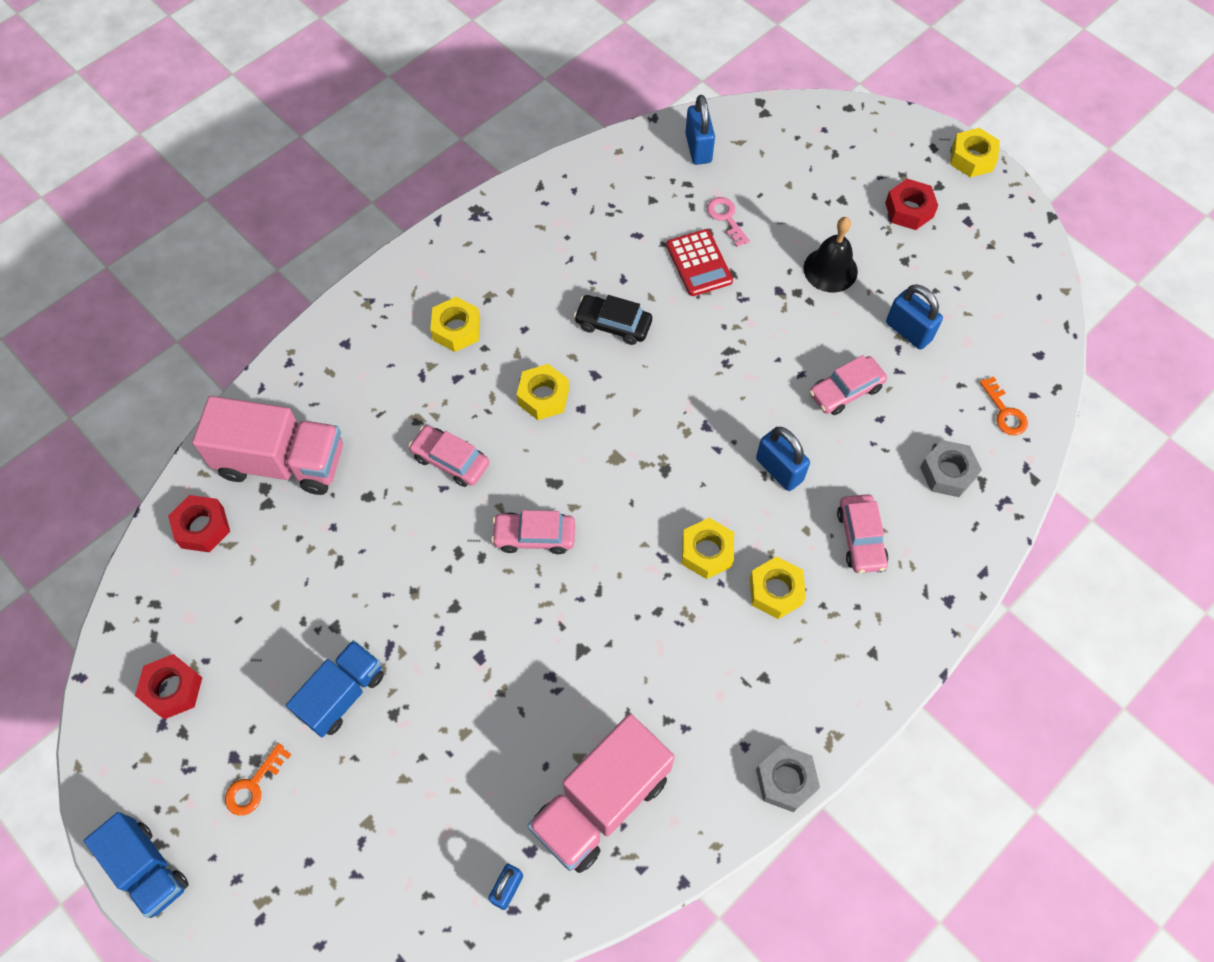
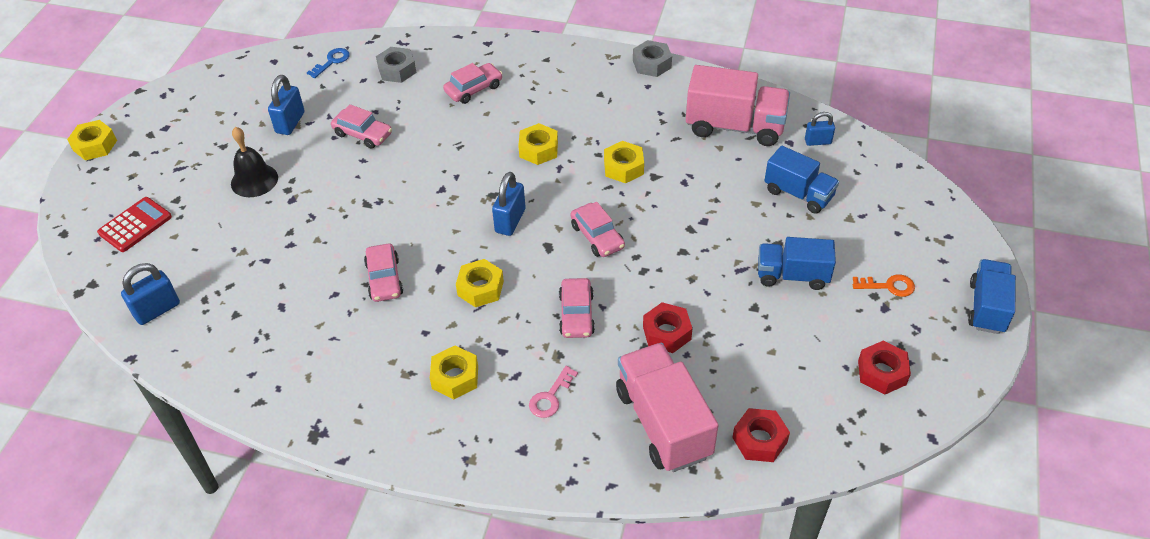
camera: 120 degrees left, 15 degrees down
(443, 793) = (798, 194): none -> blue truck
(613, 324) = (384, 279): black car -> pink car
(699, 263) = (290, 255): red calculator -> red calculator (135, 225)
(726, 218) = (232, 259): pink key -> pink key (550, 397)
(775, 591) = (540, 110): yellow nut -> yellow nut (623, 167)
(779, 469) = (450, 141): blue padlock -> blue padlock (510, 221)
(909, 210) = (168, 160): red nut -> red nut (666, 333)
(1004, 412) = (332, 61): orange key -> blue key

